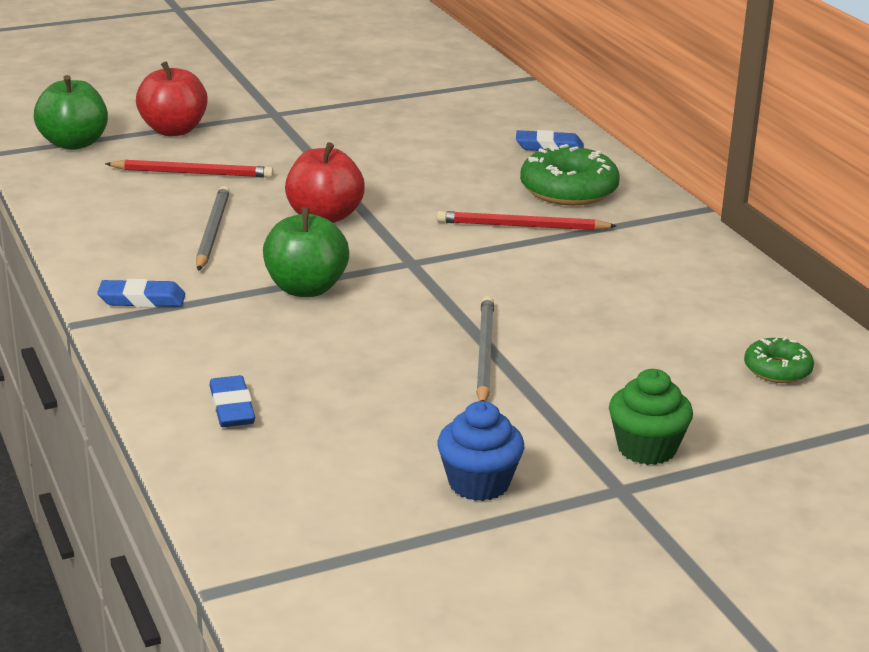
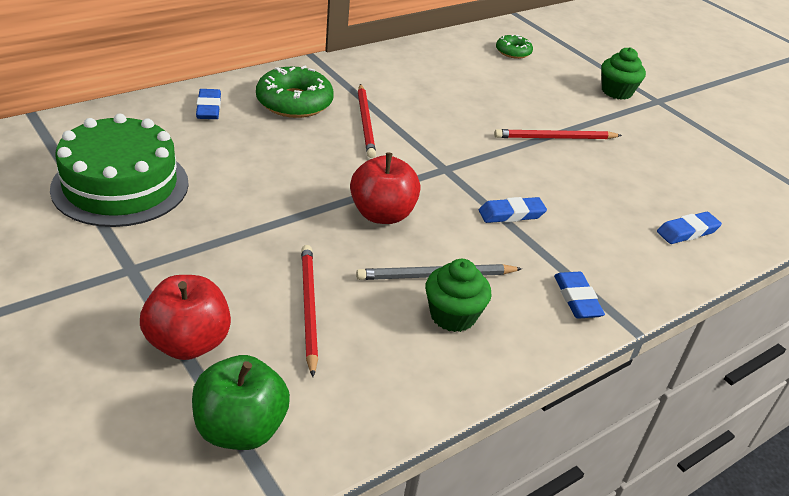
camera: 105 degrees left, 10 degrees up
(151, 232) = (453, 315): none -> green cupcake
(306, 288) = (511, 214): green apple -> blue eraser
(399, 110) = (120, 185): none -> green cake
(479, 483) = (688, 139): blue cupcake -> none
(484, 353) = (555, 138): grey pencil -> red pencil

